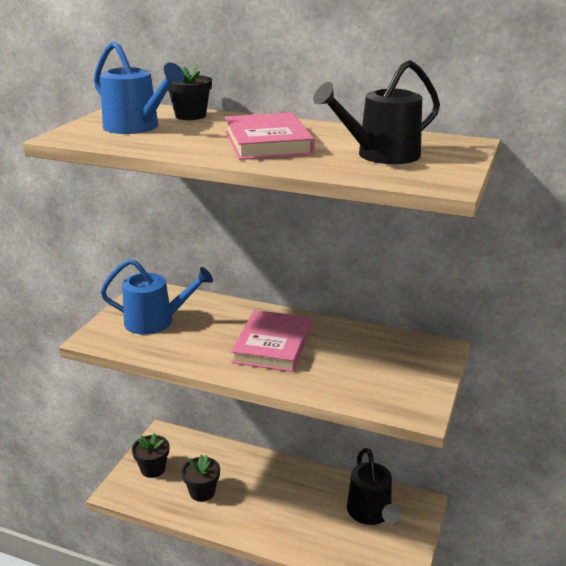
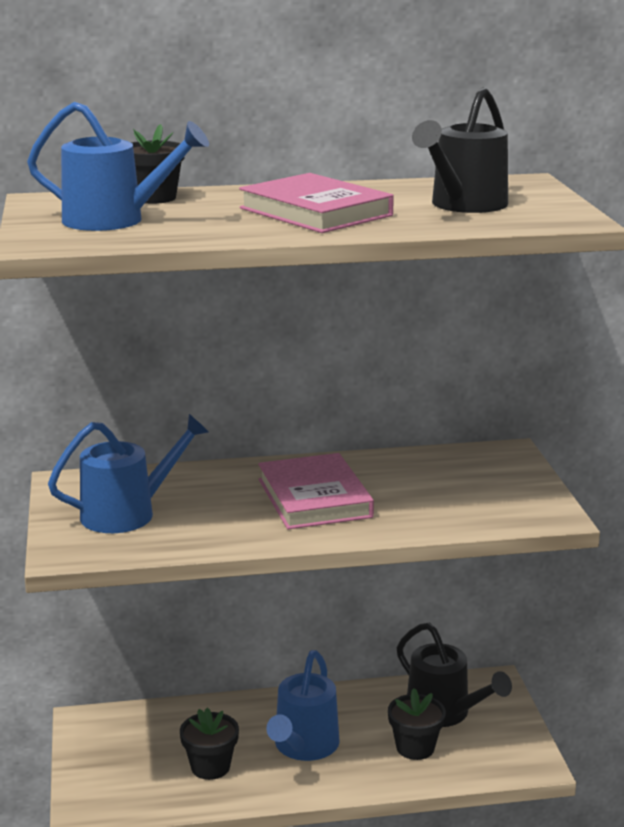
camera: 30 degrees left, 5 degrees down
(153, 469) = (112, 766): black flower pot -> black flower pot (415, 748)
(265, 501) = (303, 746): none -> blue watering can

